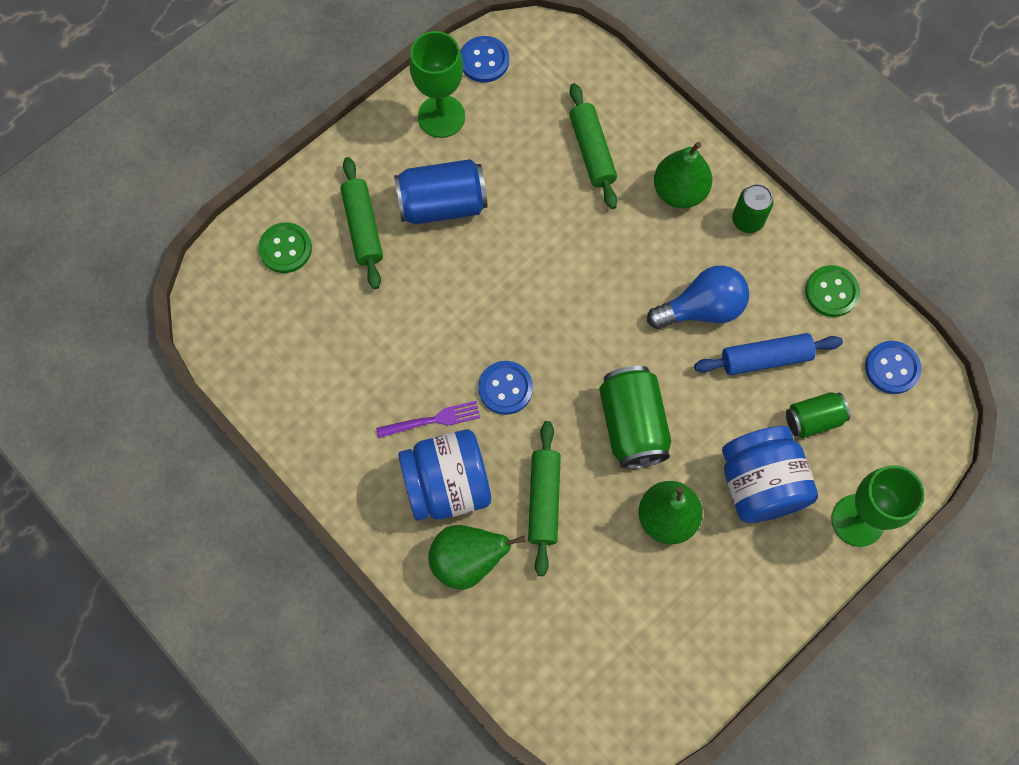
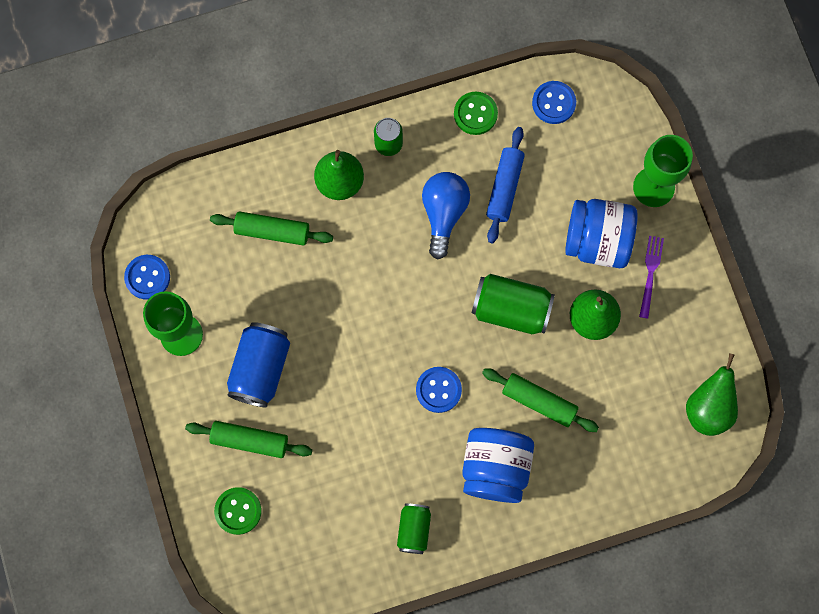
camera: 65 degrees left, 5 degrees up
(433, 420) = (438, 456): purple fork -> purple fork (650, 273)
(467, 561) = (560, 479): green pear -> green pear (708, 408)
(813, 419) = (566, 178): green can -> green can (414, 530)

